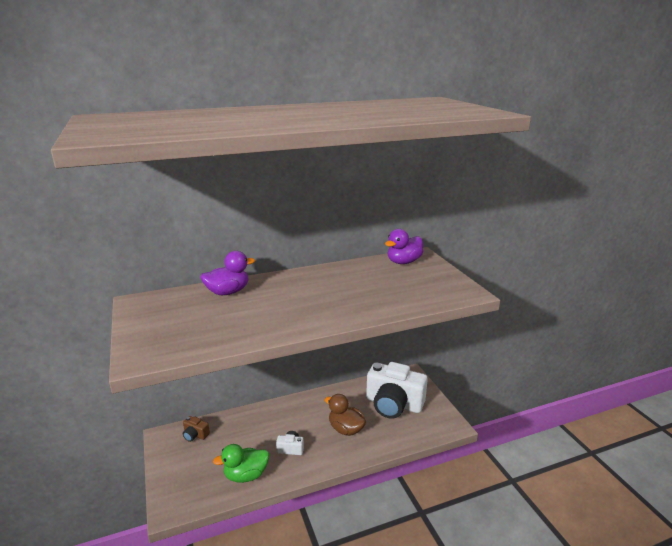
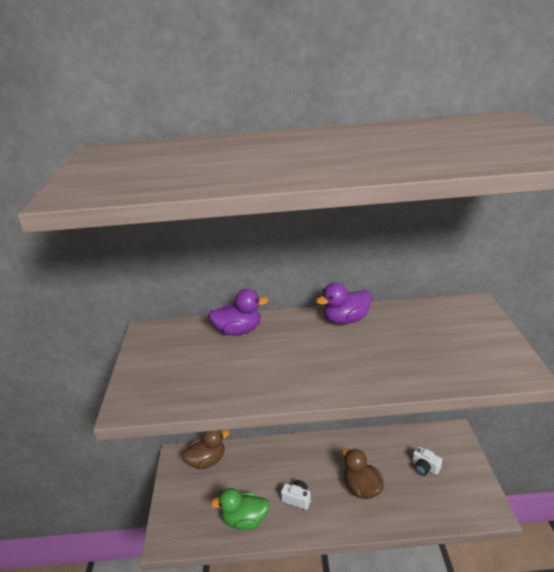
camera: 20 degrees right, 5 degrees up
(195, 435) = (207, 461): brown camera -> brown duck
(393, 404) = (425, 467): white camera -> white camera, size x0.41
(403, 262) = (450, 312): purple duck -> purple duck (346, 320)

